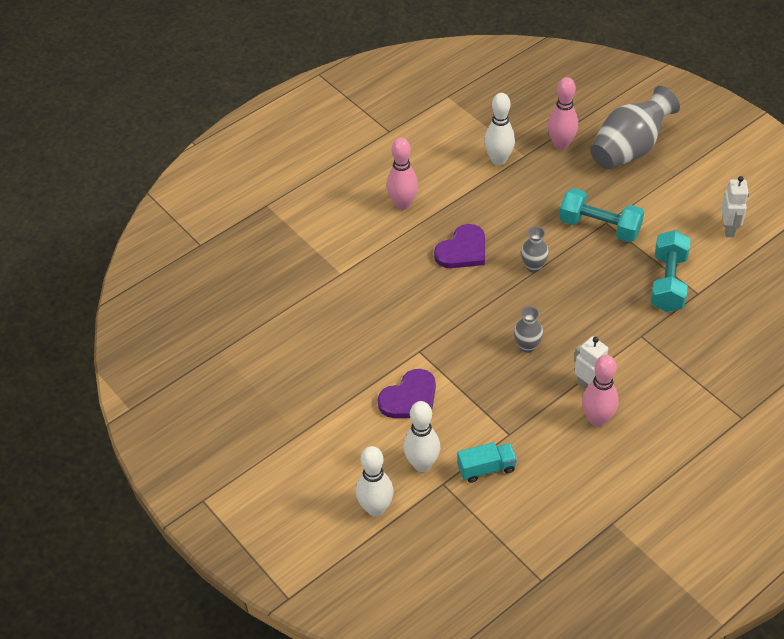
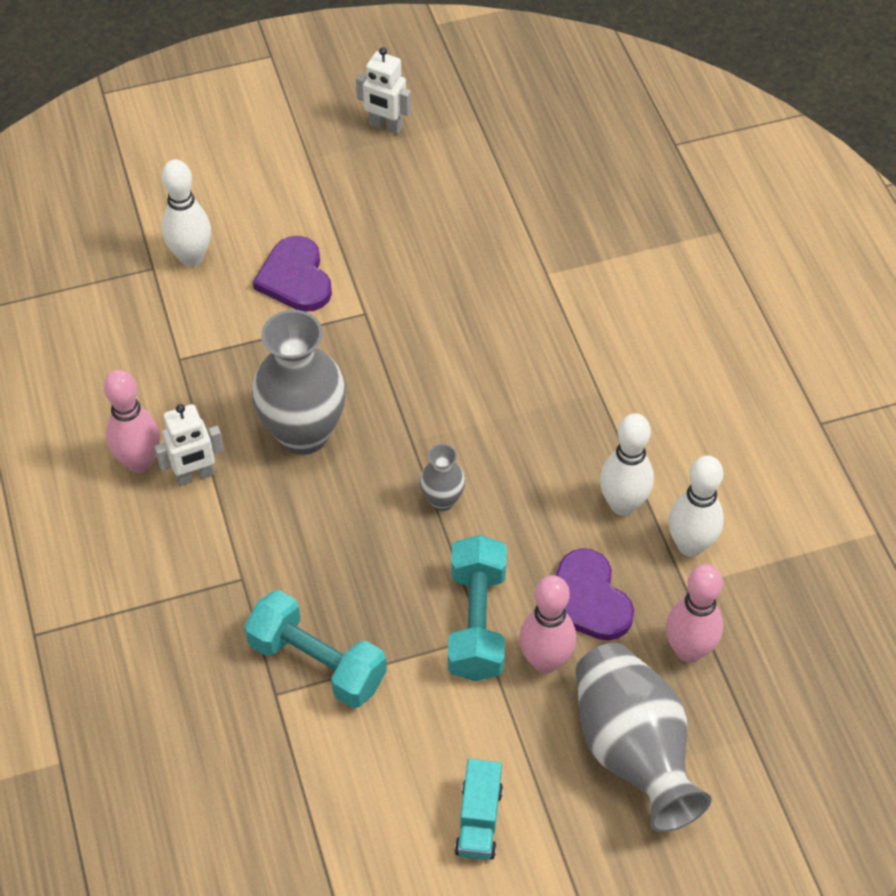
camera: 110 degrees right, 5 degrees up
(376, 508) = (161, 196): white bowling pin -> white bowling pin (622, 504)
(403, 204) = (648, 386): pink bowling pin -> pink bowling pin (545, 661)
(462, 250) = (519, 425): purple heart -> purple heart (588, 599)
(486, 468) = (144, 317): turquoise truck -> turquoise truck (479, 820)
(527, 346) = (303, 433): grey vase -> grey vase, size x2.08
(599, 227) = (477, 622): turquoise dumbbell -> turquoise dumbbell turned 45 degrees counterclockwise
(729, 229) = (378, 811): white robot -> white robot (385, 126)

